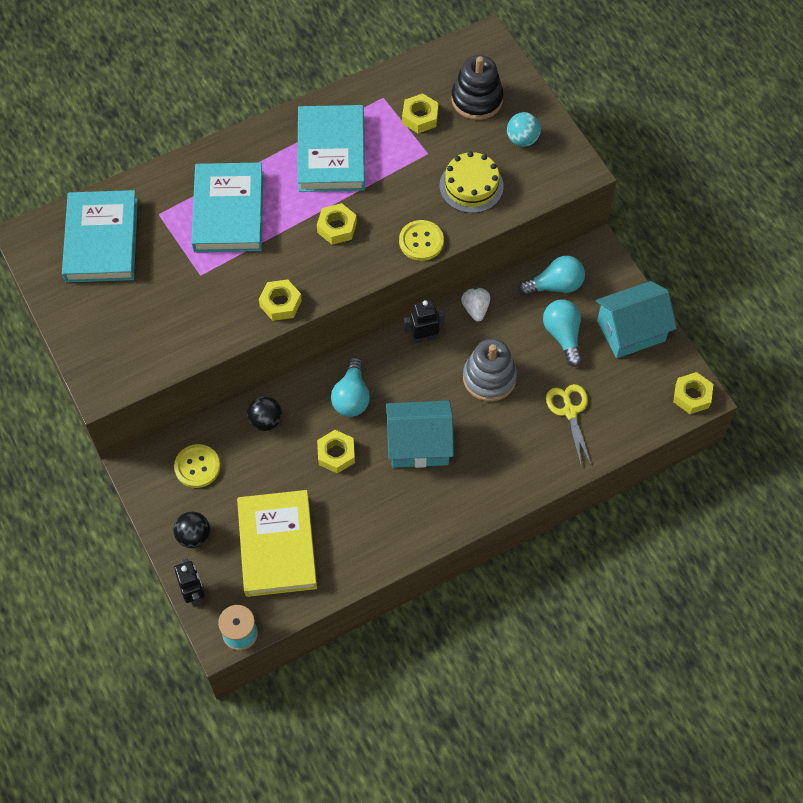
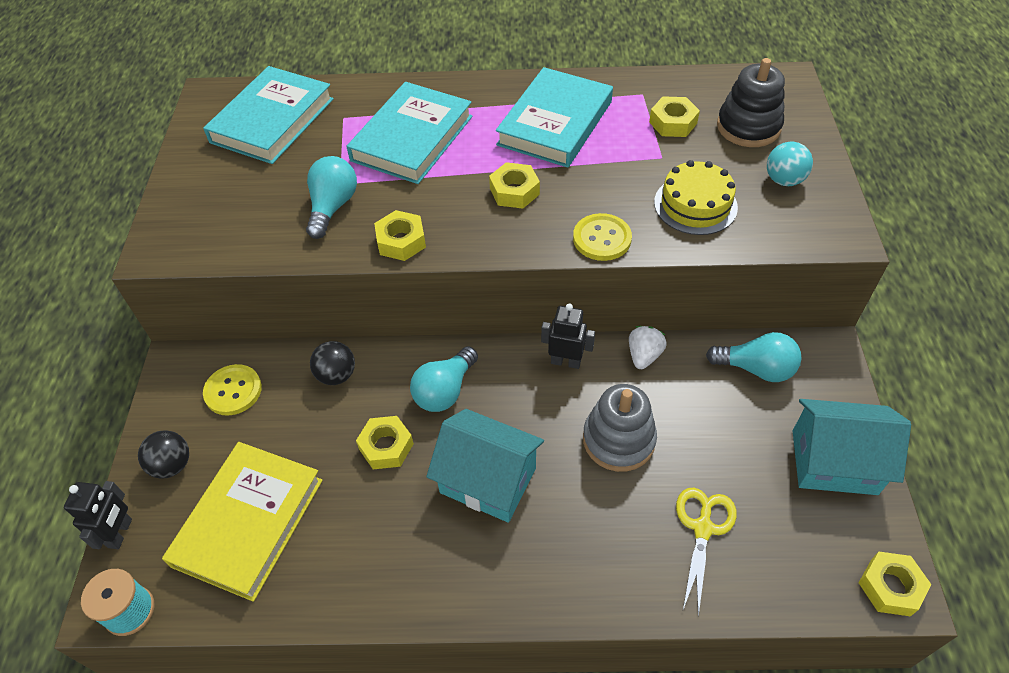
camera: 30 degrees right, 10 degrees down
(563, 335) = (738, 429): turquoise light bulb -> turquoise light bulb (332, 207)

